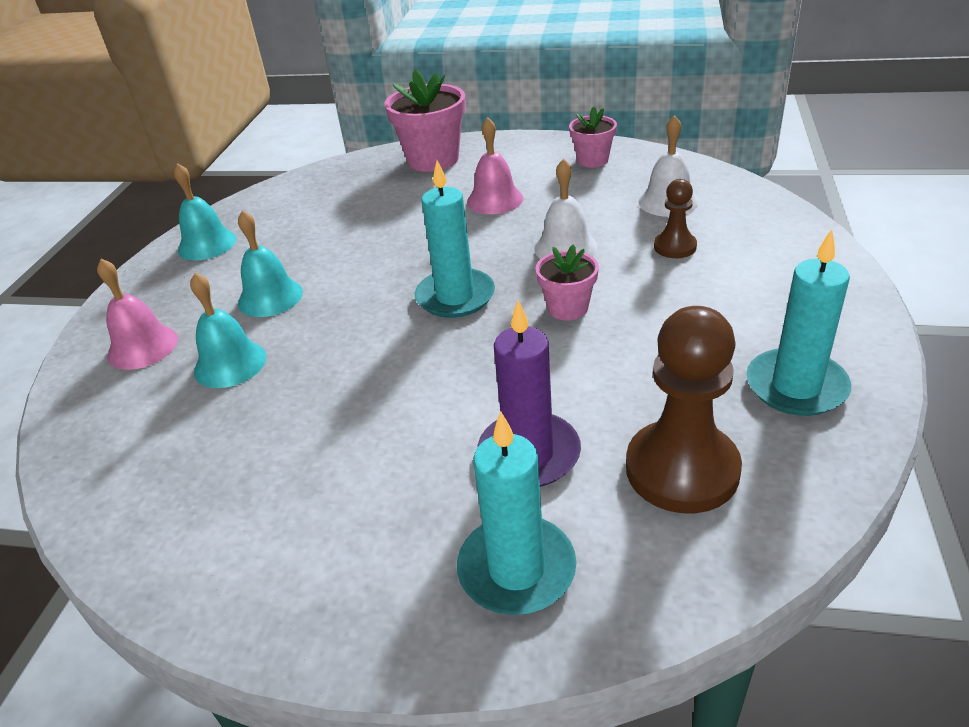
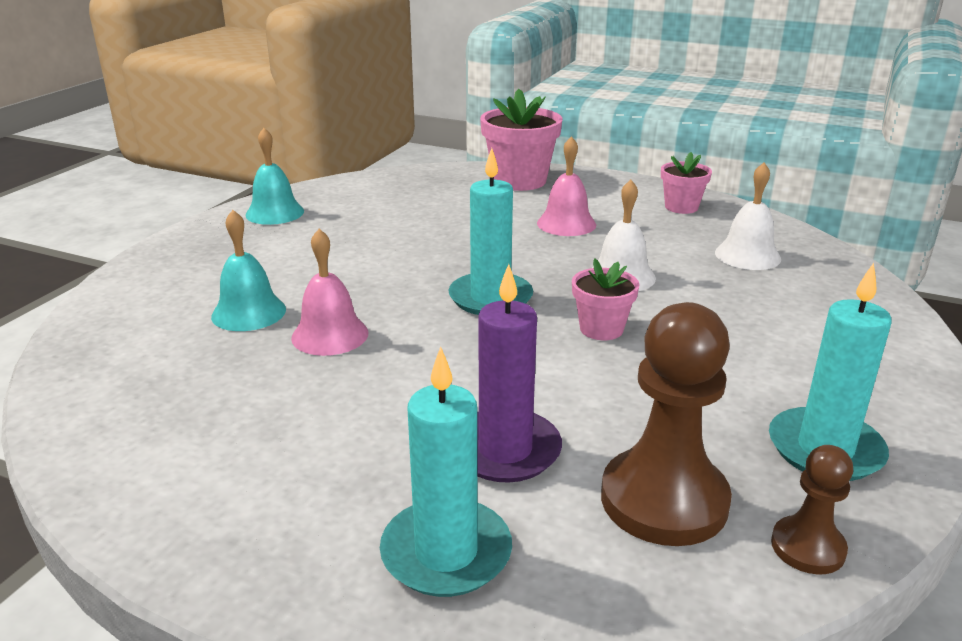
camera: 10 degrees right, 10 degrees down
(142, 347) = (177, 283): pink bell -> pink bell (330, 335)
(270, 297) = (312, 265): turquoise bell -> none
(675, 247) = (738, 296): brown pawn -> brown pawn (807, 547)

